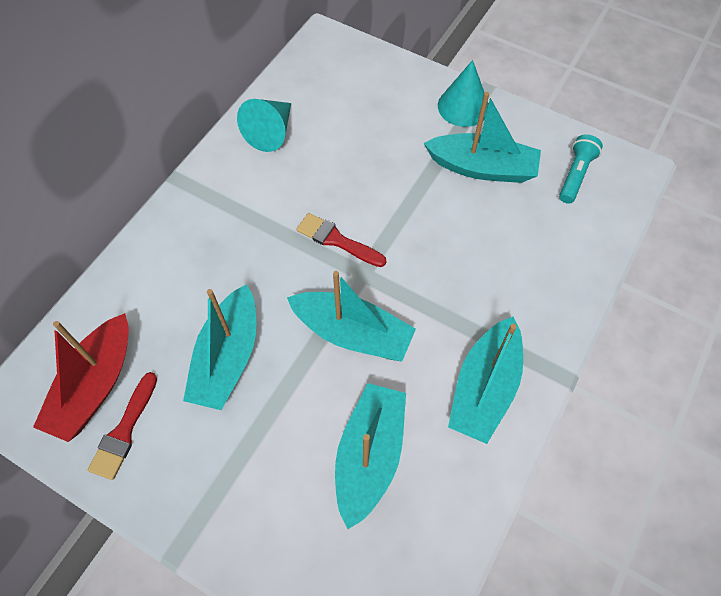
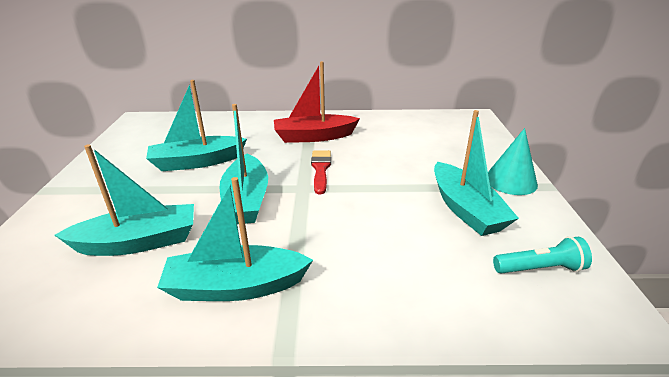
camera: 60 degrees right, 30 degrees down
(95, 385) = (157, 133): red boat -> red boat (314, 137)
(124, 431) = (130, 149): red brush -> none
(271, 132) = (378, 124): turquoise cone -> none

